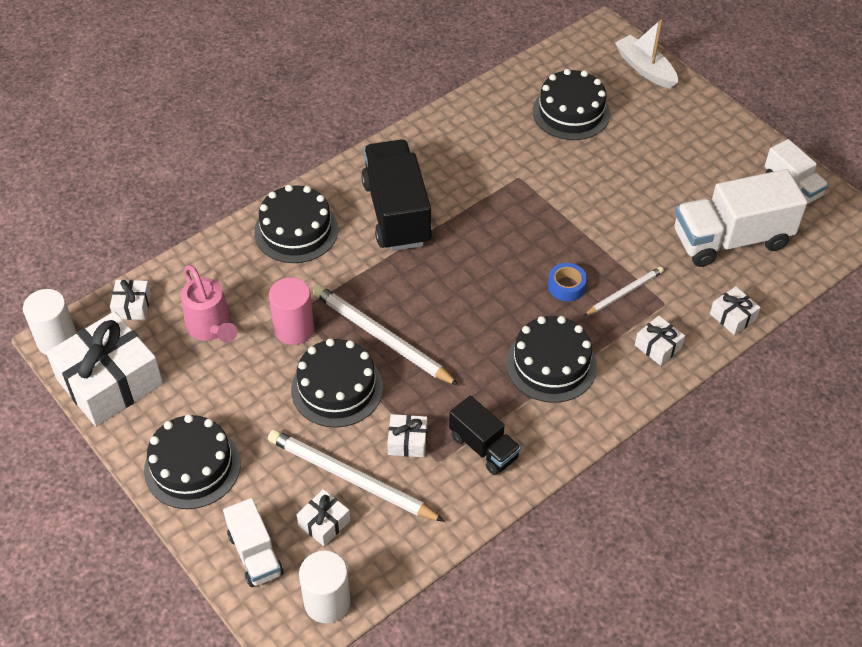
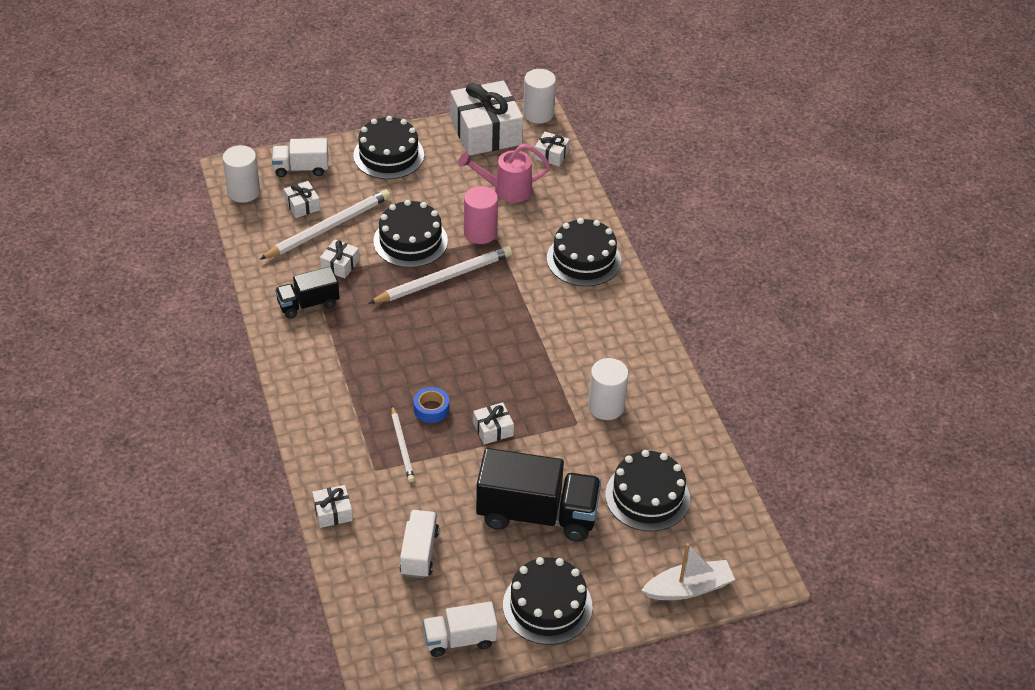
camera: 110 degrees right, 5 degrees down
(397, 213) = (573, 326): black truck -> black truck (537, 514)
(486, 163) = (606, 406): none -> white cylinder
(551, 364) = (357, 369): black cake -> black cake (547, 605)
(658, 346) = (333, 445): white gift -> white gift (493, 429)
(731, 239) = (419, 553): white truck -> white truck, size x0.56

